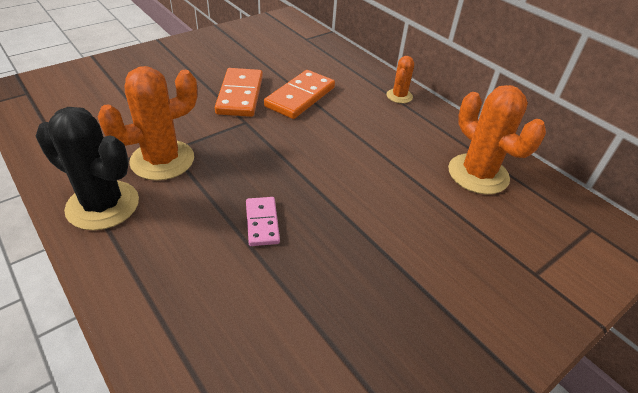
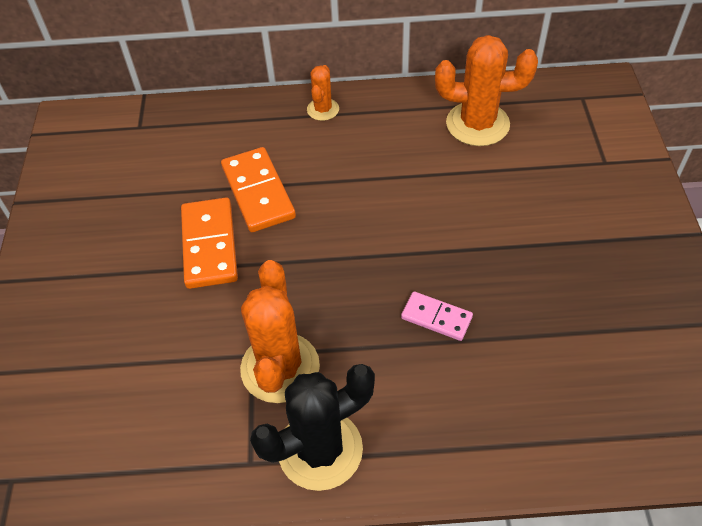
camera: 50 degrees left, 10 degrees up
(240, 95) = (210, 245): orange domino -> orange domino turned 45 degrees clockwise
(399, 96) = (323, 109): orange cactus -> orange cactus turned 45 degrees clockwise

